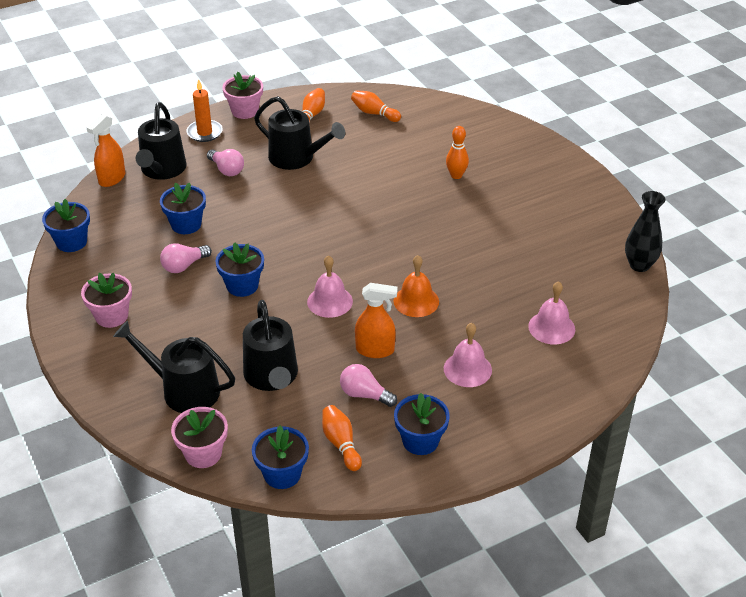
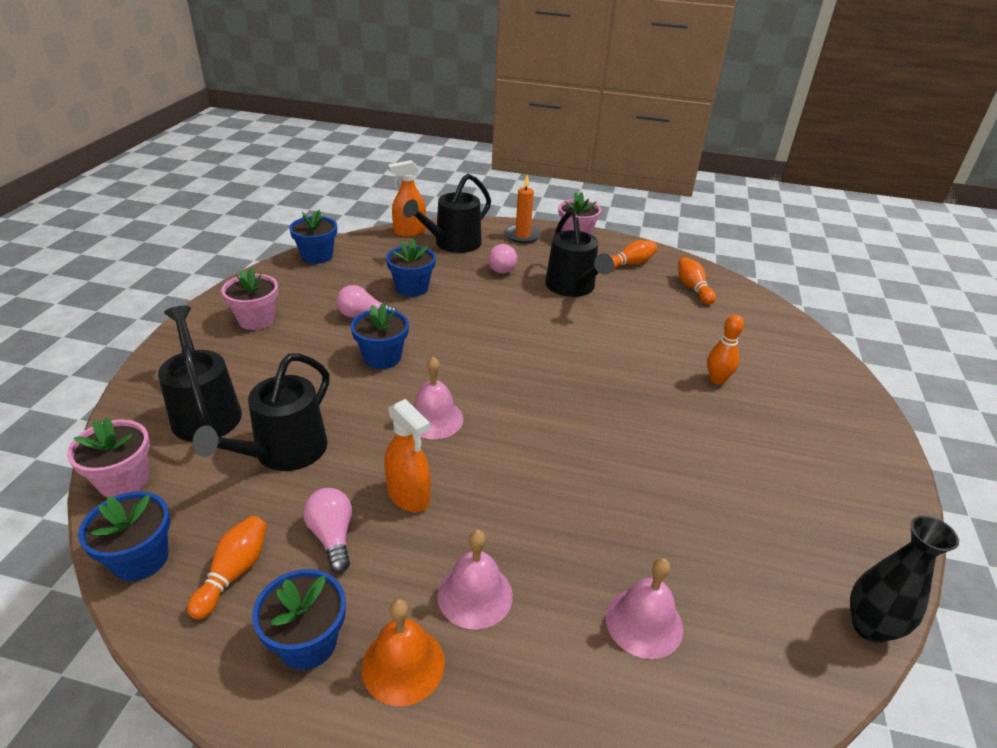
camera: 40 degrees right, 5 degrees down
(416, 301) = (517, 475): orange bell -> orange bell (403, 664)

